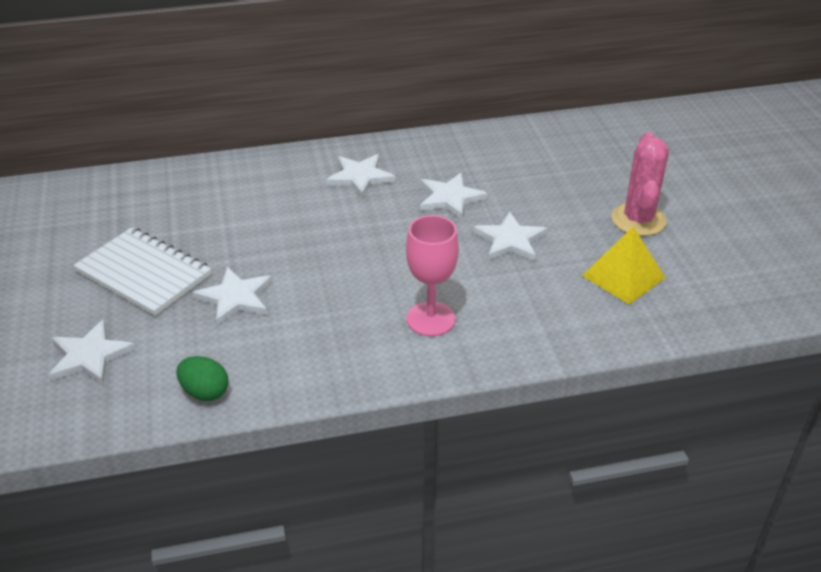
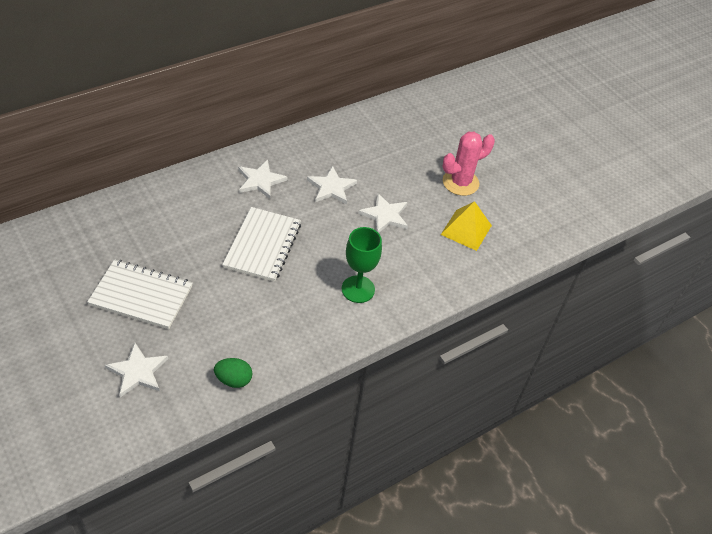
camera: 25 degrees left, 10 degrees up
(235, 298) = (218, 301): white star -> none
(326, 246) = (262, 245): none -> white notebook
(430, 319) = (358, 289): pink goblet -> green goblet
(638, 220) = (460, 182): pink cactus -> pink cactus turned 75 degrees clockwise

